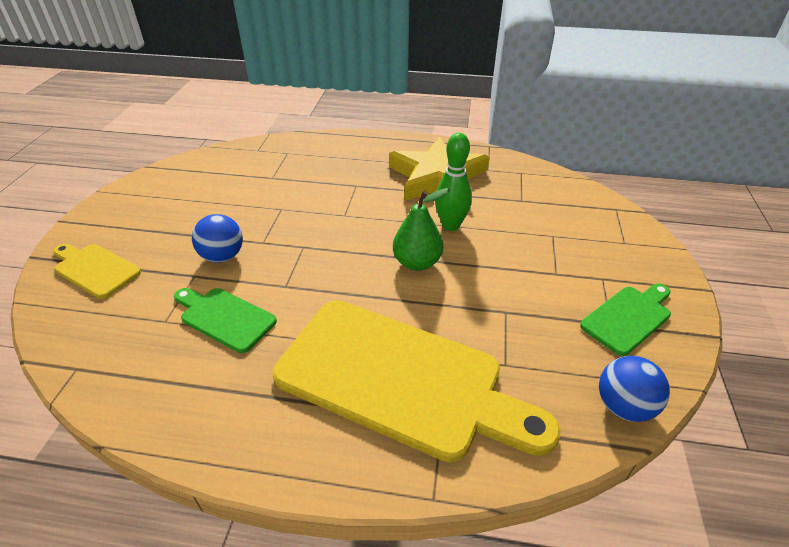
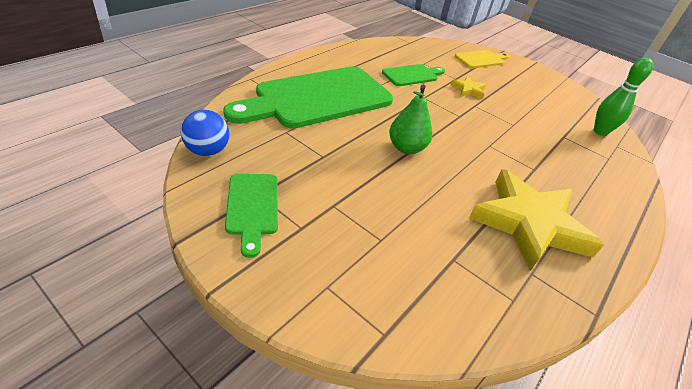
camera: 115 degrees right, 0 degrees up
(223, 256) = (468, 90): blue ball -> yellow star
(399, 378) = (318, 98): yellow cutting board -> green cutting board
(450, 225) = (441, 187): green bowling pin -> green bowling pin (600, 131)

